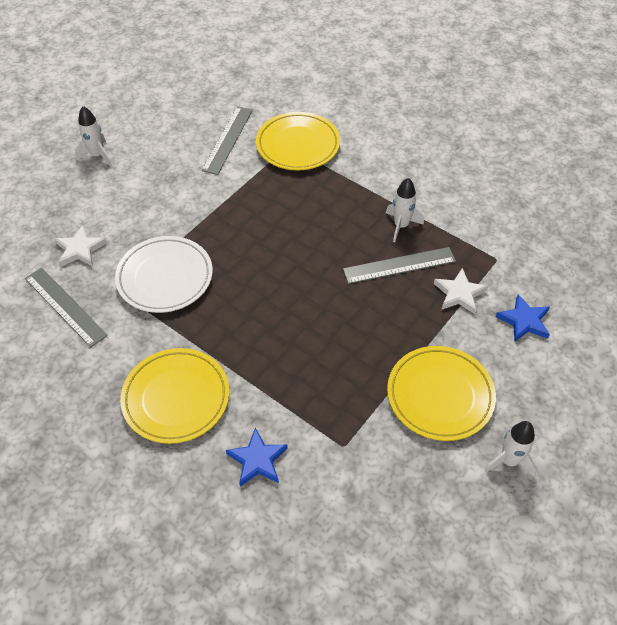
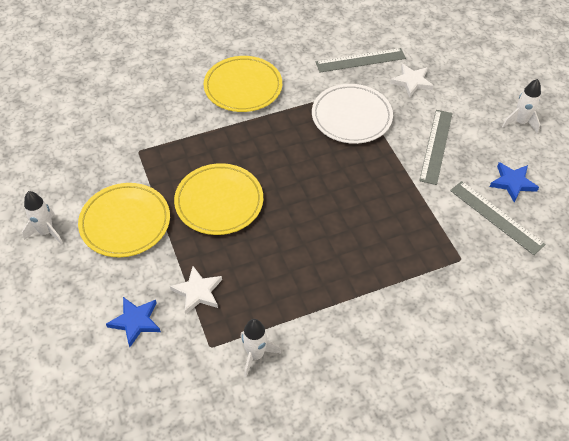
camera: 120 degrees right, 0 degrees up
(257, 460) = (167, 107): blue star -> blue star (512, 183)
(298, 145) = (459, 268): yellow plate -> yellow plate (219, 202)
(399, 265) = (258, 266): grey ruler -> grey ruler (436, 146)
(401, 226) = (301, 294): white rocket -> white rocket (255, 355)

